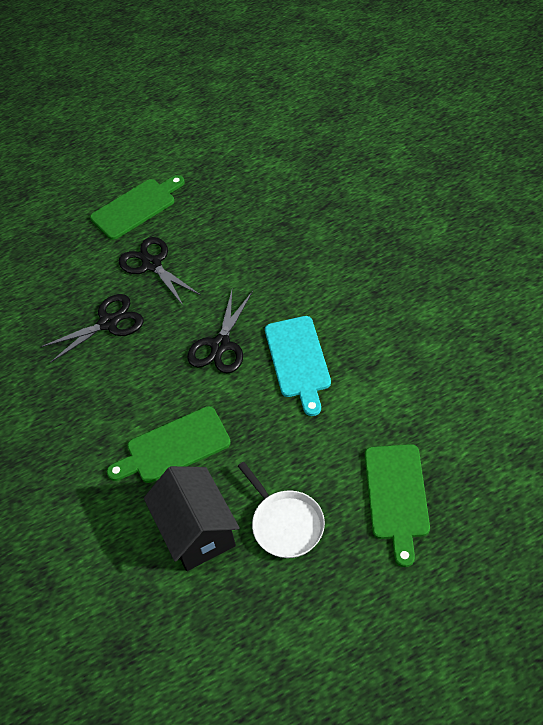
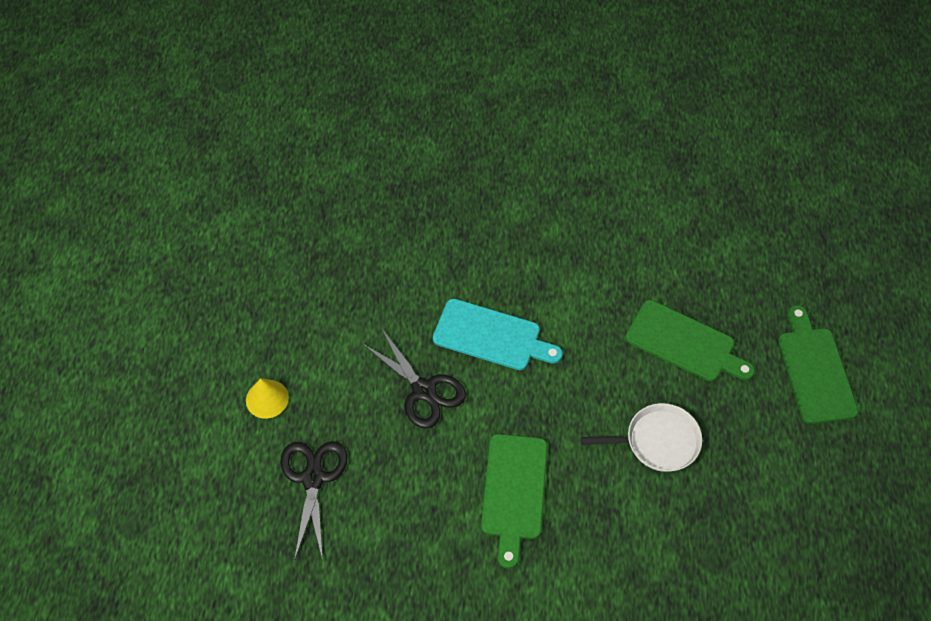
camera: 65 degrees left, 5 degrees up
(136, 207) = (171, 373): green cutting board -> green cutting board (815, 370)
(152, 264) = (267, 399): black scissors -> yellow cone
(197, 531) = (619, 518): black house -> none

